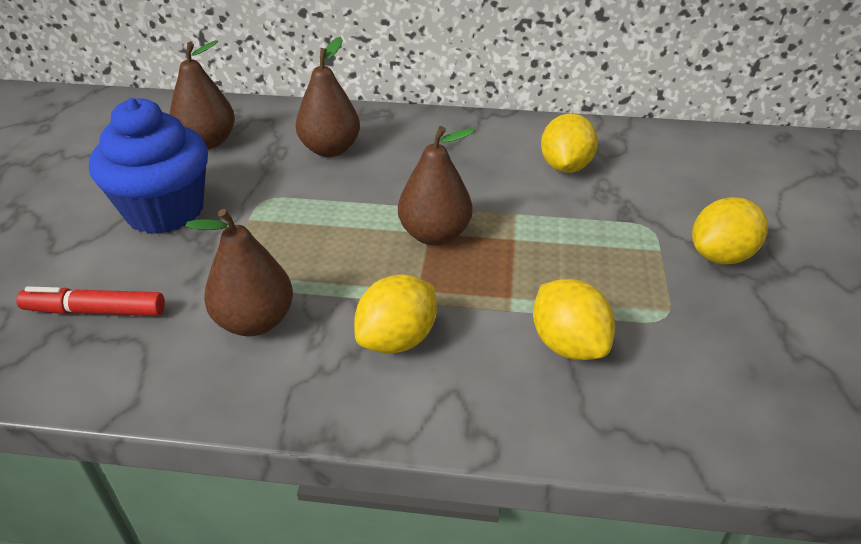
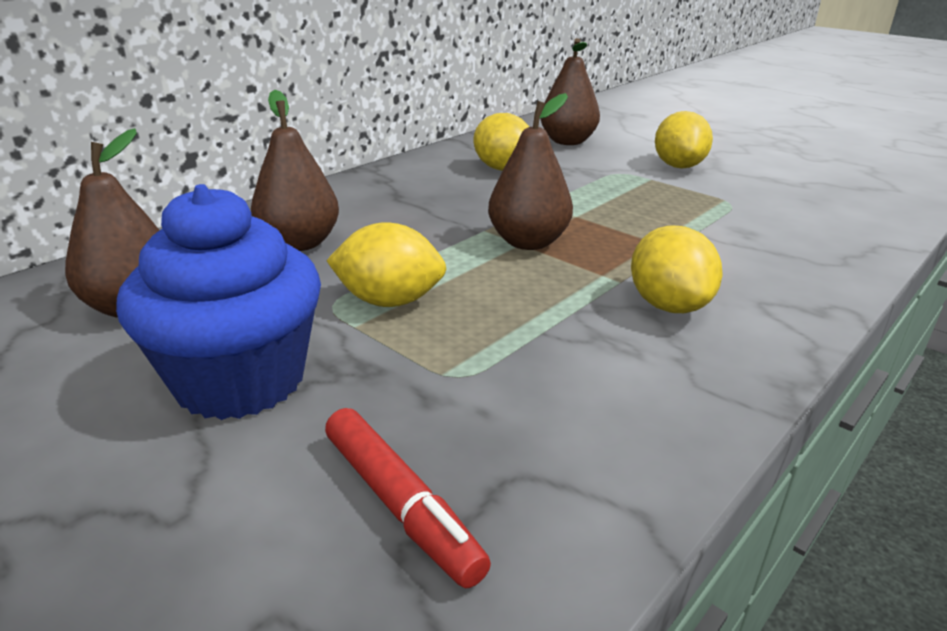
camera: 55 degrees left, 10 degrees down
(95, 311) = (401, 504): red marker -> red marker turned 75 degrees counterclockwise
(255, 321) = (562, 375): brown pear -> brown pear (567, 141)
(568, 344) = (736, 241): yellow lemon -> yellow lemon (389, 301)

